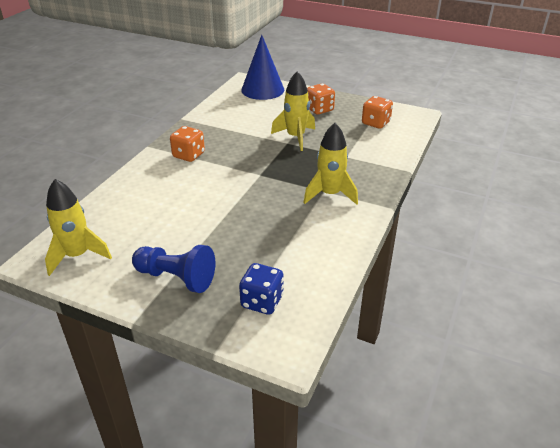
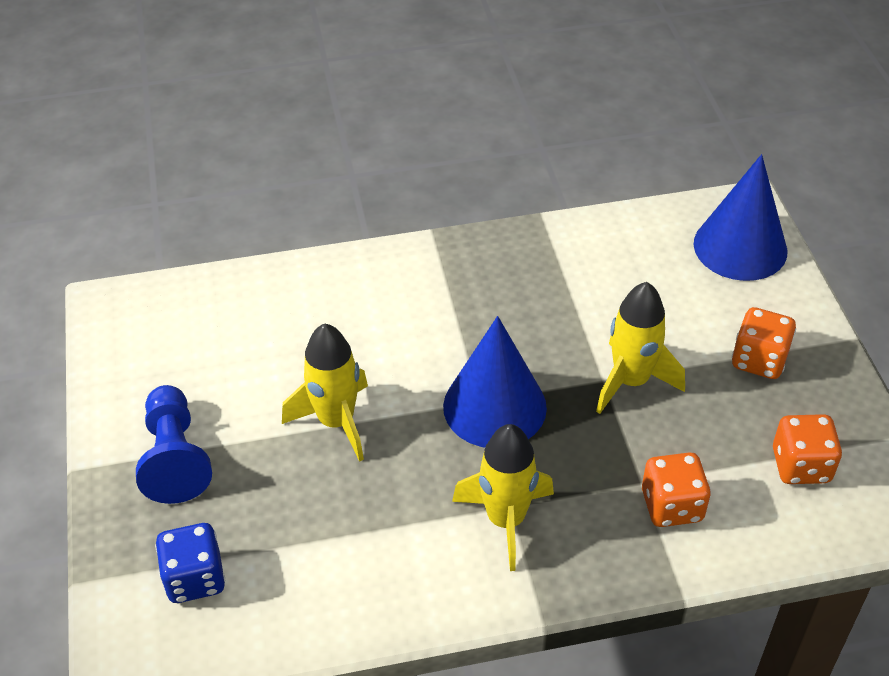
camera: 55 degrees right, 10 degrees up
(77, 255) = (145, 334): yellow rocket -> yellow rocket (336, 422)
(188, 155) = (450, 288): orange dice -> orange dice (672, 506)
(268, 172) = (494, 406): none -> blue cone

